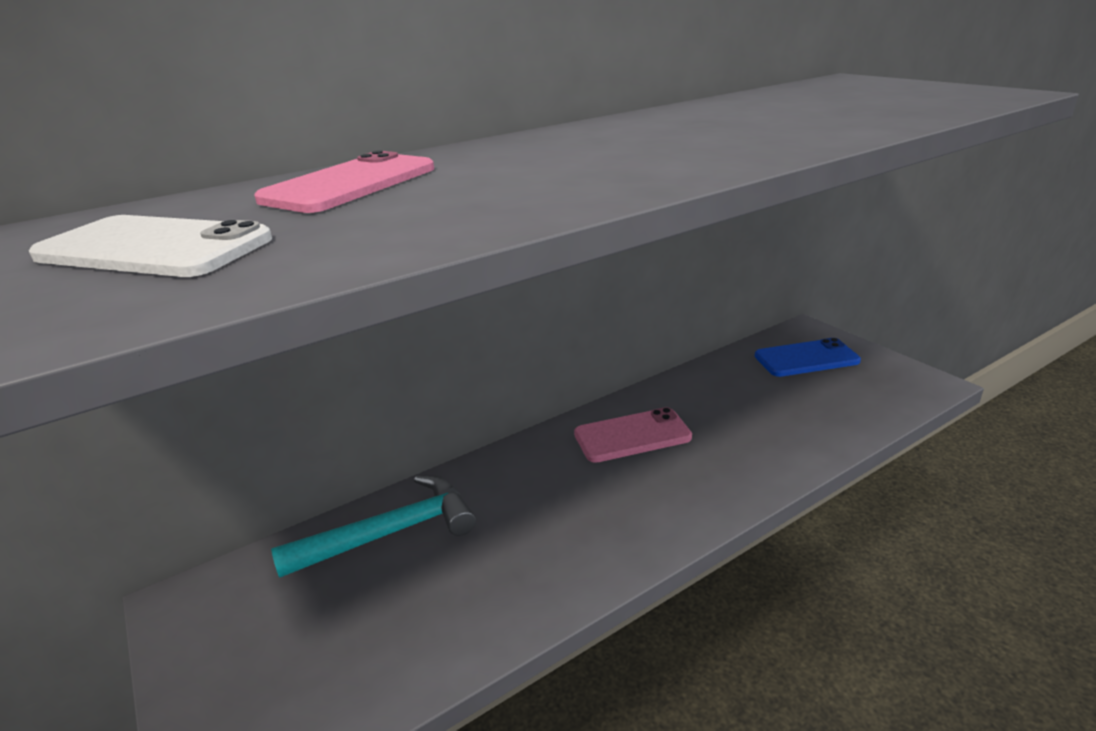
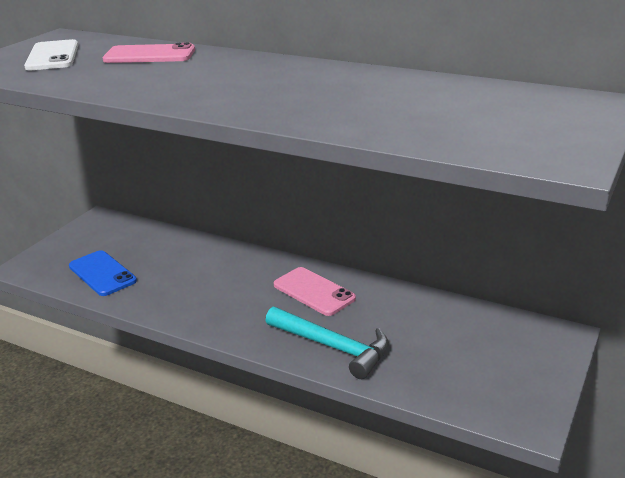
camera: 60 degrees right, 0 degrees up
(391, 532) = (170, 247): turquoise hammer -> turquoise hammer (333, 347)
(806, 358) = (504, 344): blue phone -> blue phone (102, 273)

